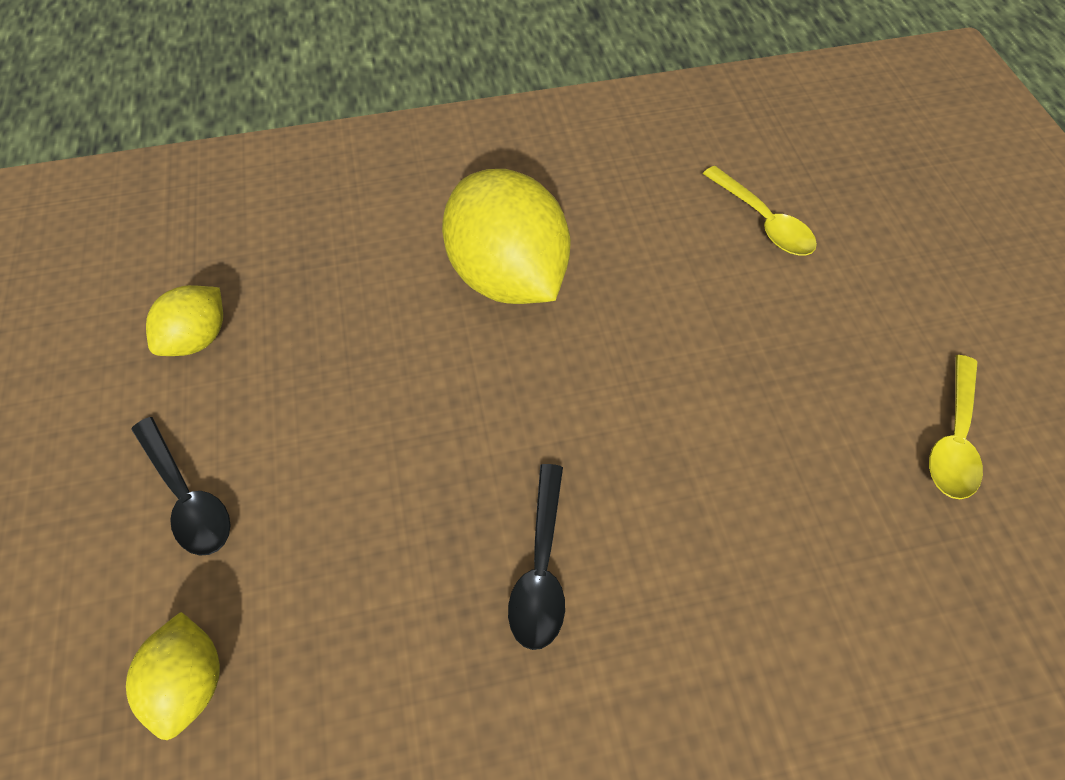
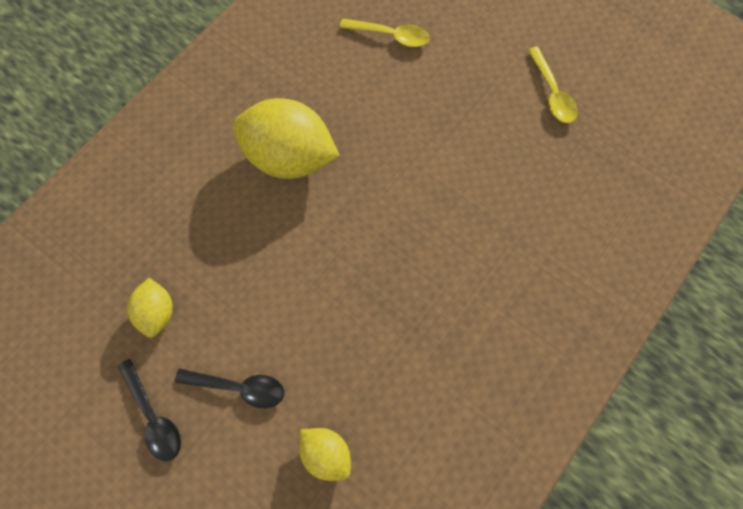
camera: 40 degrees left, 10 degrees up
(541, 568) = (431, 285): black spoon -> black spoon (154, 416)

